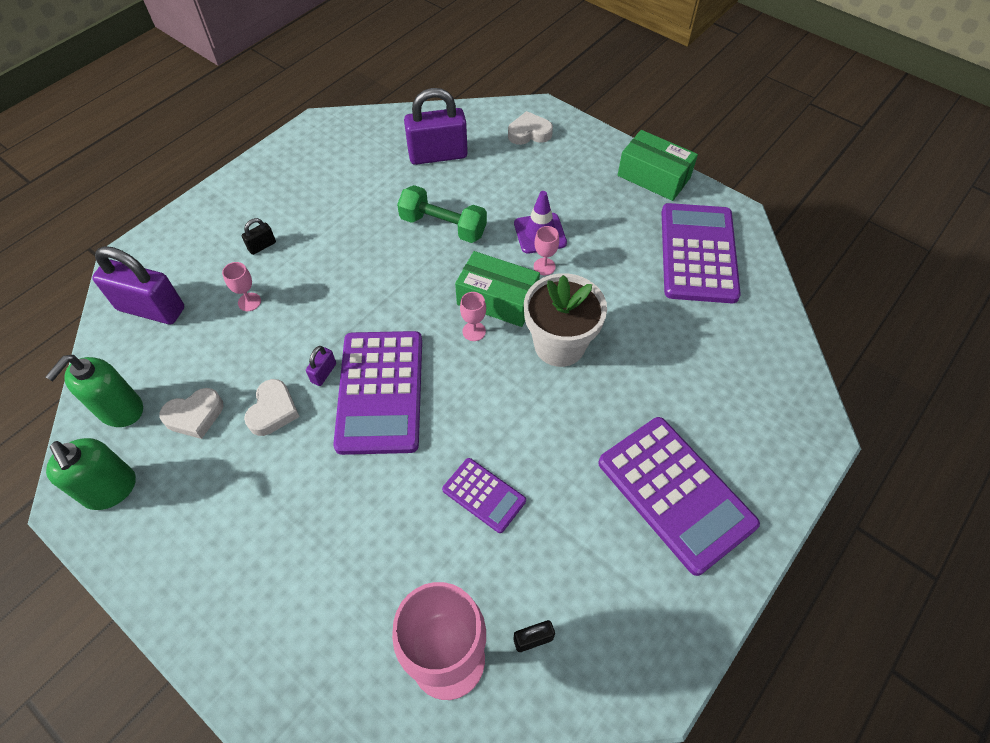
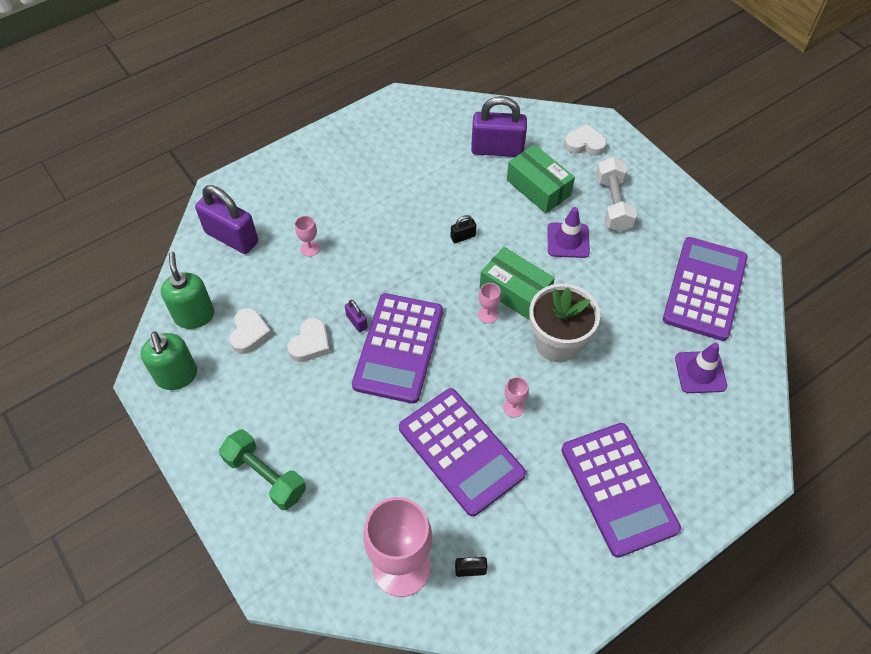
camera: 15 degrees right, 0 degrees up
(120, 410) = (194, 315): green soap dispenser -> green soap dispenser turned 120 degrees clockwise
(195, 416) = (249, 333): white heart -> white heart turned 75 degrees counterclockwise
(262, 246) = (329, 202): black padlock -> black padlock (463, 237)
(324, 373) = (357, 322): purple padlock -> purple padlock turned 75 degrees counterclockwise
(443, 226) = (485, 216): green dumbbell -> green dumbbell (265, 476)
(484, 495) = (461, 451): purple calculator -> purple calculator, size x1.95
(544, 266) = (563, 271): pink goblet -> pink goblet (513, 407)
(576, 187) = (613, 204): none -> white dumbbell
(653, 177) = (686, 209): green box -> green box (538, 188)
(722, 342) = (700, 372): none -> purple traffic cone

